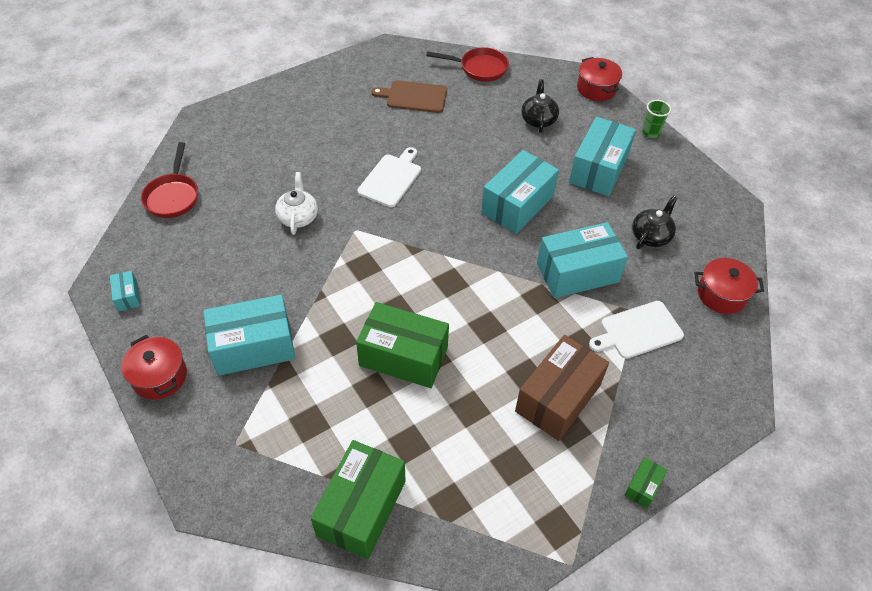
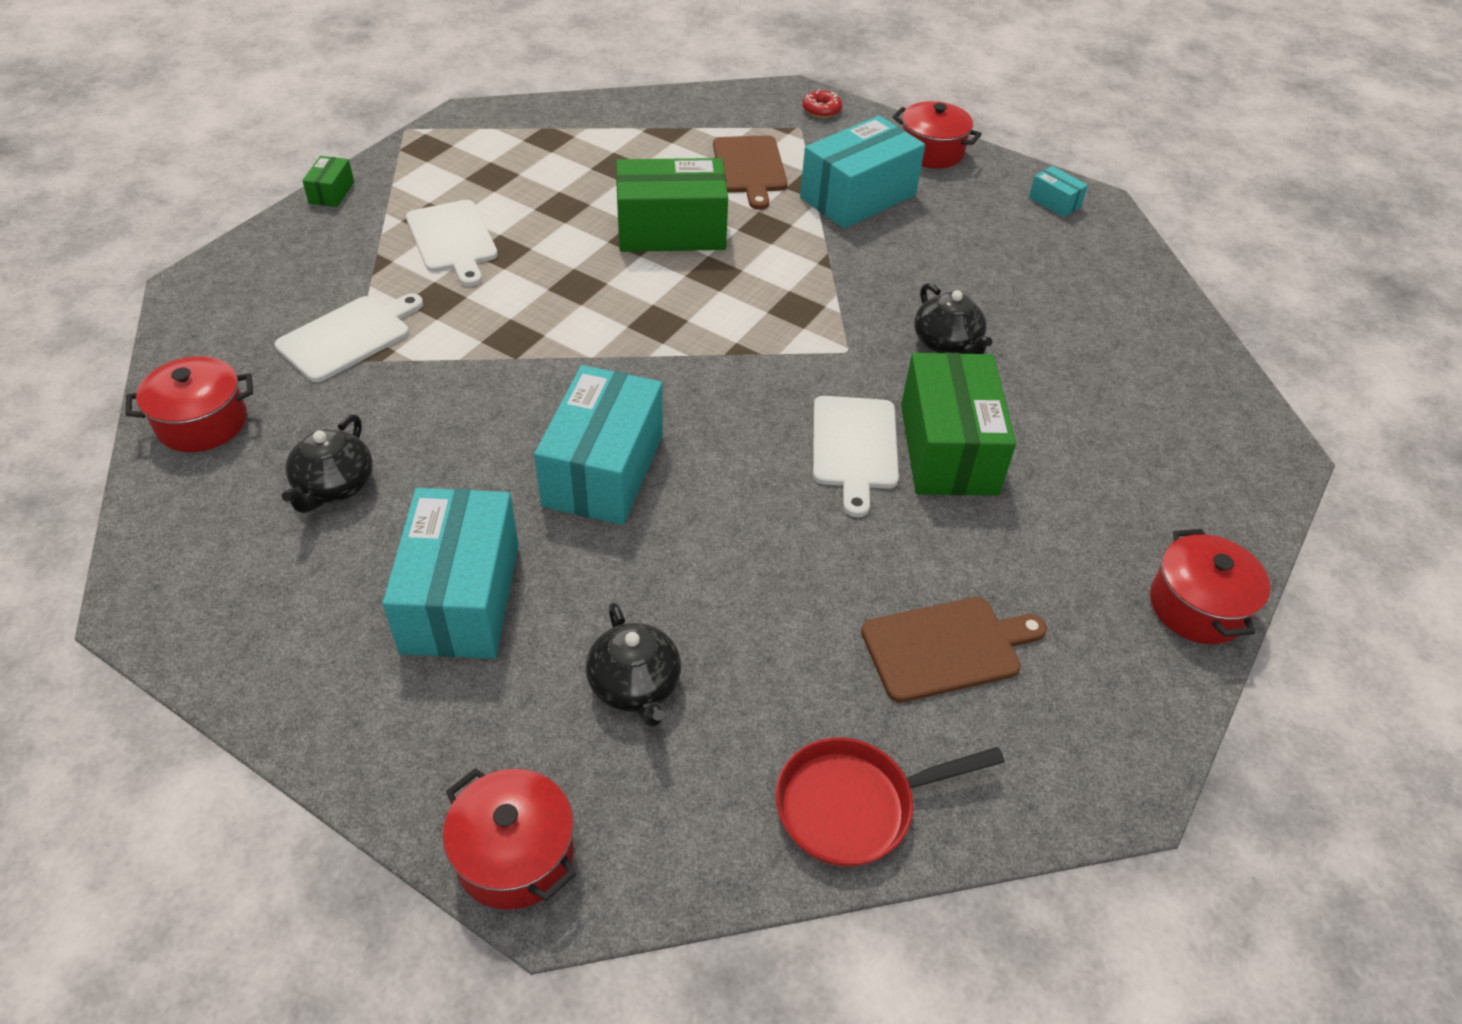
camera: 155 degrees right, 5 degrees down
(173, 196) = (1151, 319): red pan -> none
(199, 462) = (821, 110): none -> red donut
(298, 217) = (947, 344): white teapot -> black teapot
(306, 80) = (1197, 606): none -> red pot
(308, 405) = (750, 168): none -> brown cutting board
(361, 508) = (637, 117): green box -> green box (948, 449)
(558, 398) = (453, 240): brown box -> white cutting board
(577, 272) = (461, 388): turquoise box -> none
(650, 132) = (346, 747): green cup -> none

